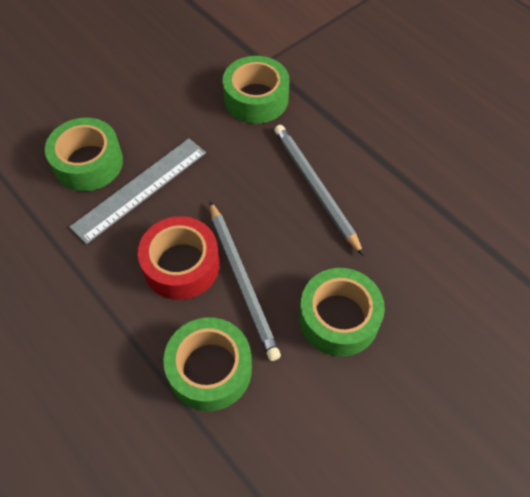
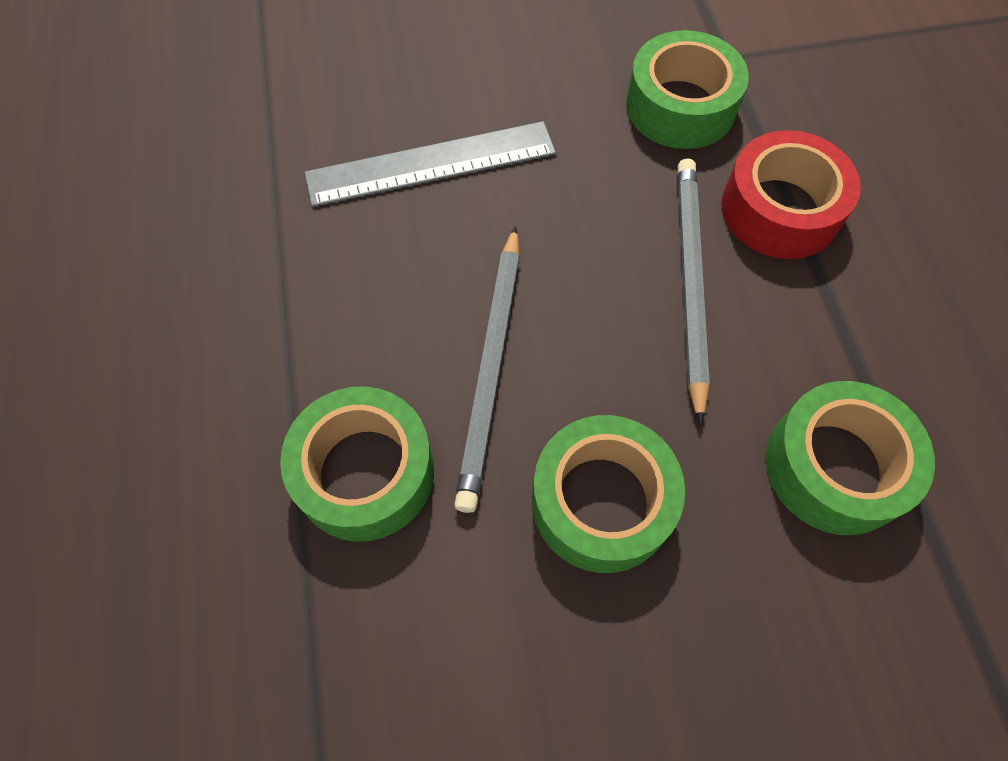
camera: 30 degrees right, 5 degrees up
(88, 163) = (384, 95): green tape -> green tape (835, 466)
(181, 265) = (419, 300): red tape -> red tape (780, 209)

